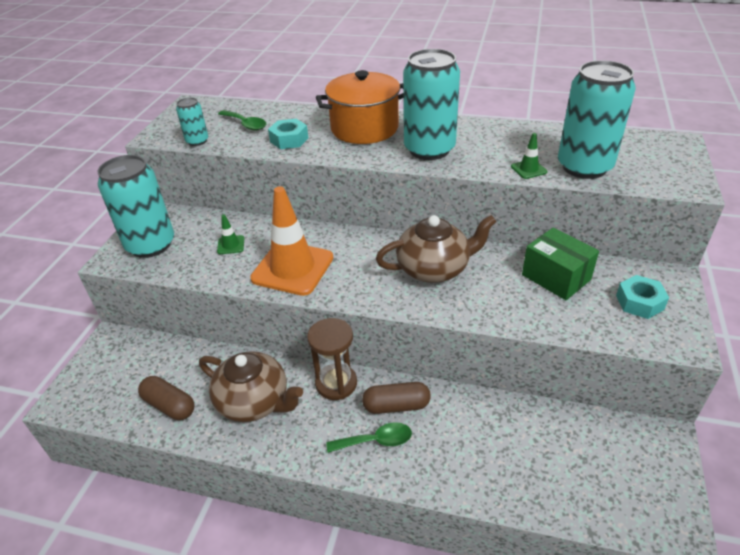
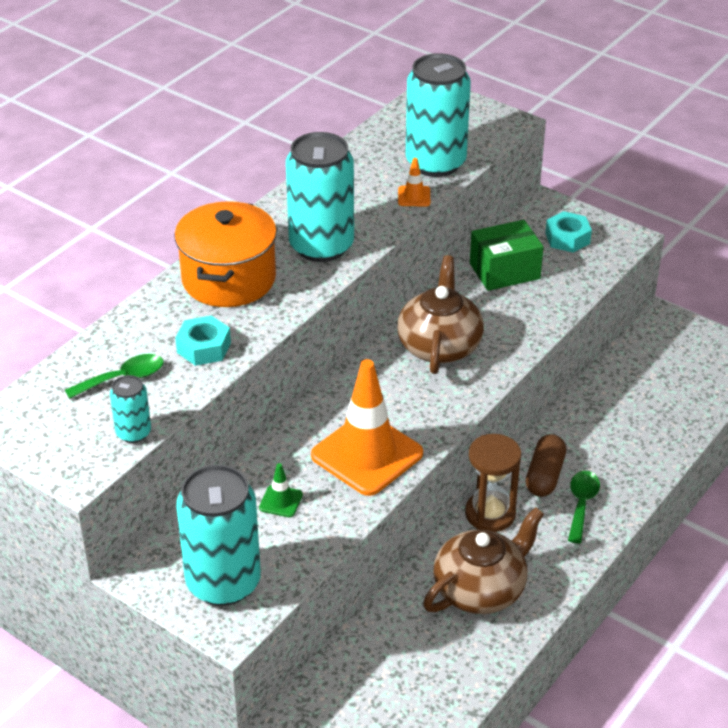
camera: 70 degrees left, 0 degrees up
(169, 405) = (447, 670): brown capsule -> none
(528, 169) = (414, 196): green traffic cone -> orange traffic cone

